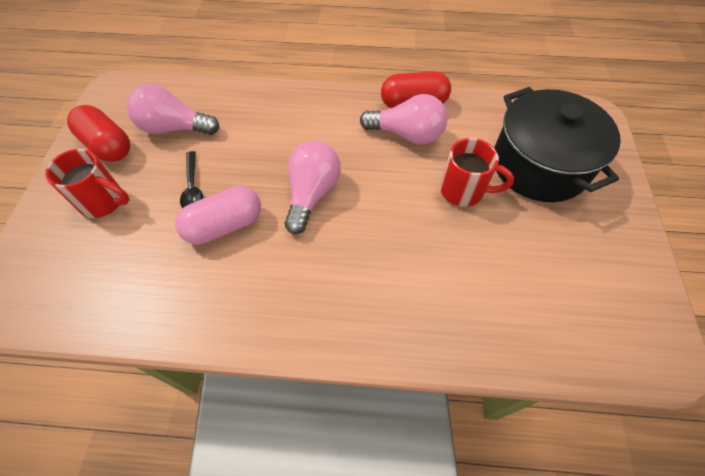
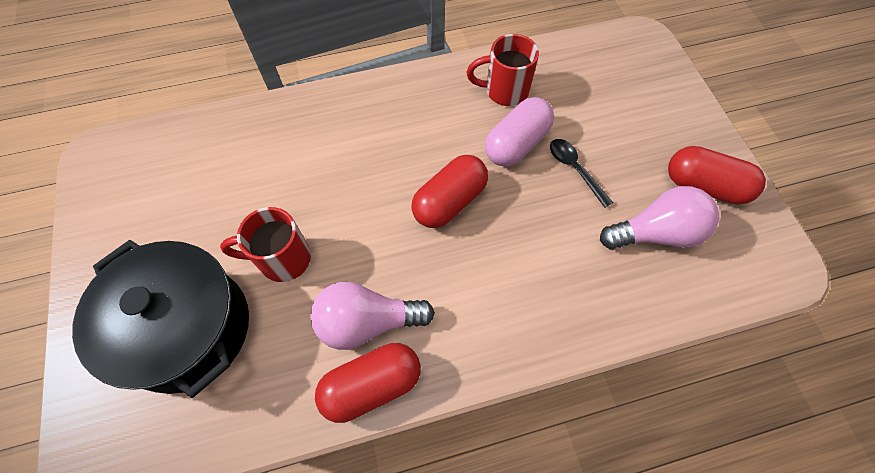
camera: 160 degrees right, 5 degrees up
(104, 202) = (645, 129): red mug -> red mug (504, 91)
(312, 194) = (449, 201): pink light bulb -> red capsule

